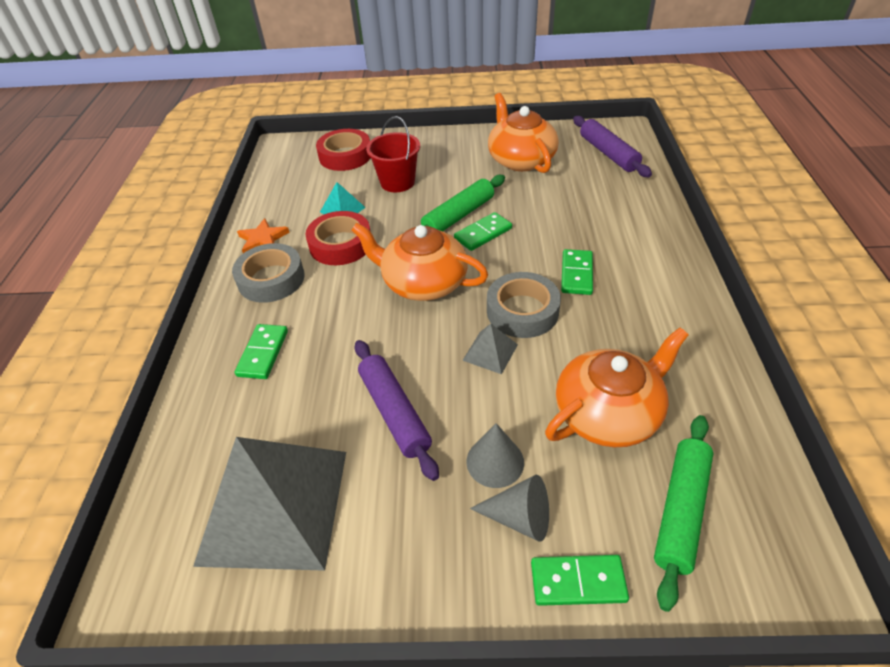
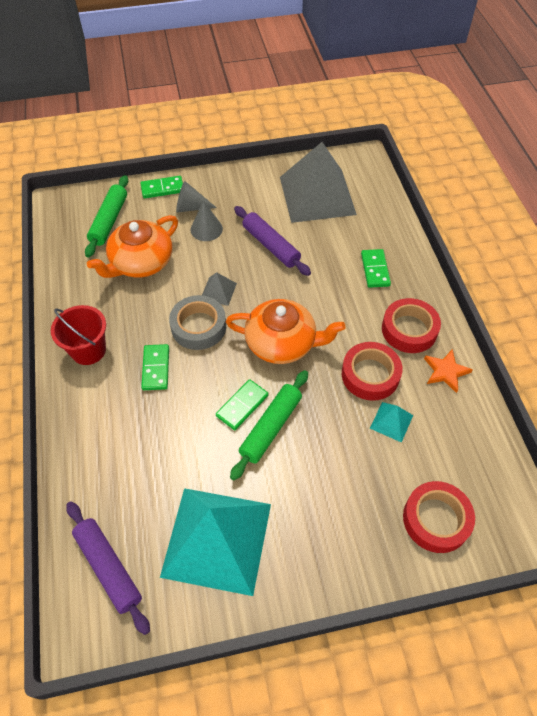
camera: 165 degrees right, 10 degrees up
(271, 279) = (409, 330): grey tape -> red tape
(397, 182) = (351, 474): red bucket -> red bucket (88, 350)
(520, 159) = (217, 539): orange teapot -> turquoise pyramid

